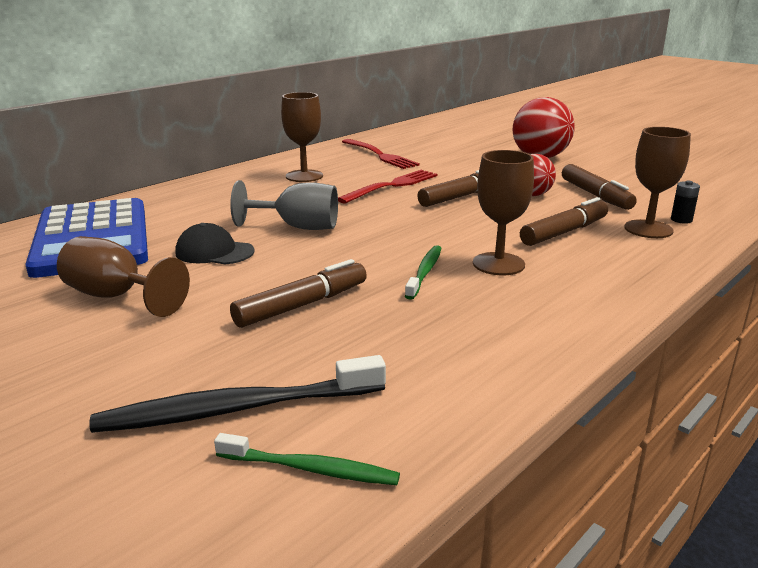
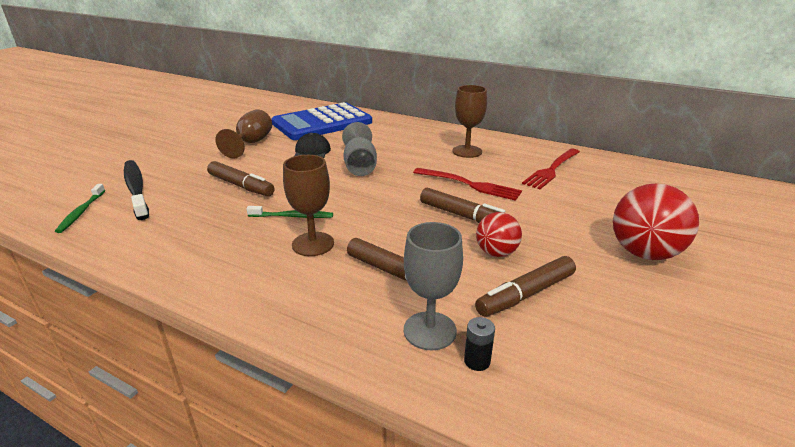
camera: 75 degrees right, 5 degrees up
(648, 229) = (430, 330): brown goblet -> grey goblet

